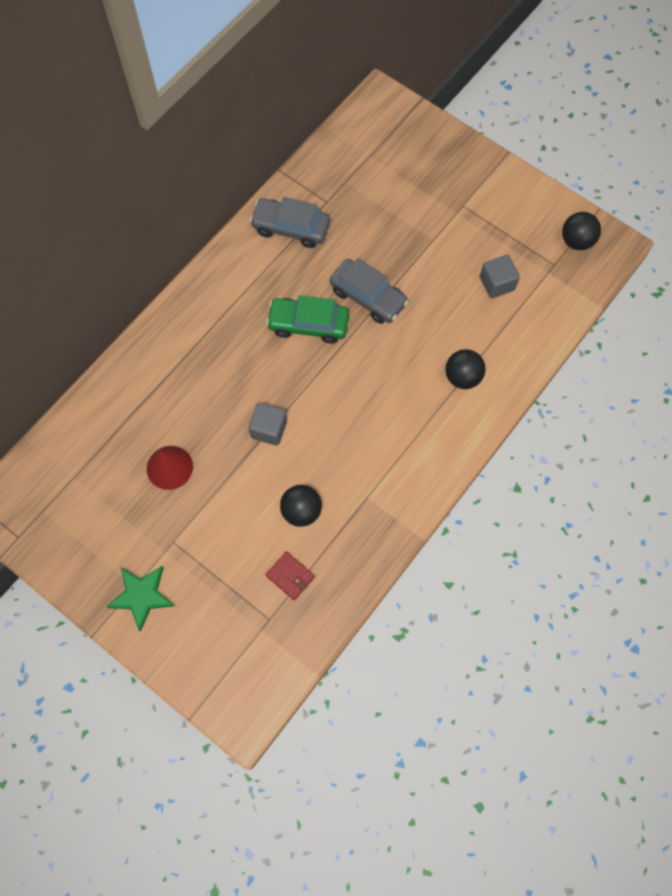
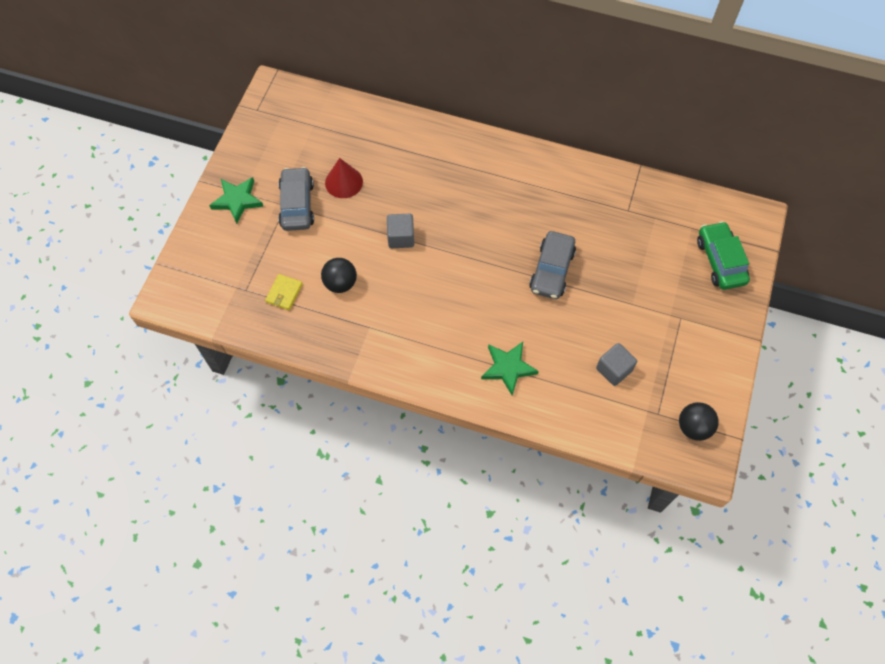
camera: 70 degrees right, 5 degrees down
(290, 576) = (284, 293): red wallet -> yellow wallet
(291, 228) = (589, 192): grey car -> grey car (297, 205)
(308, 324) = (505, 234): green car -> green car (720, 261)
(462, 377) = (508, 368): black ball -> green star

